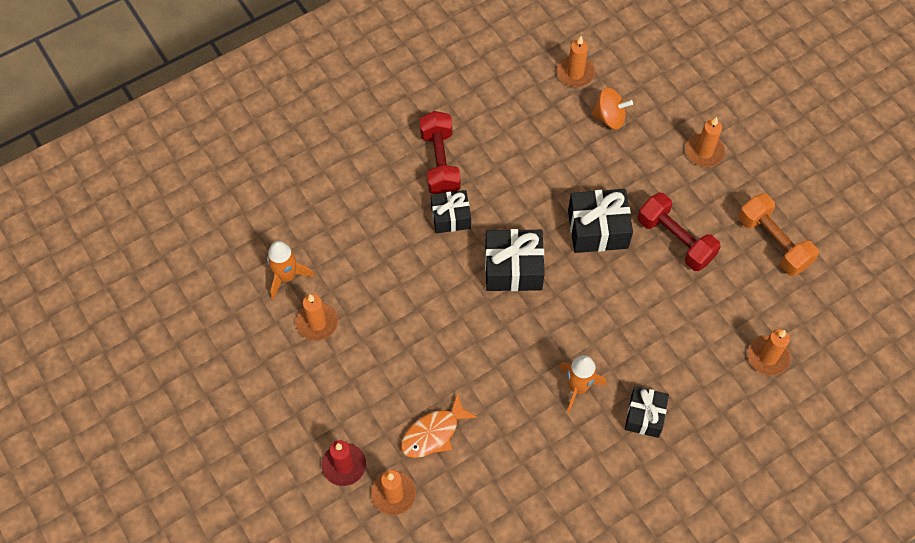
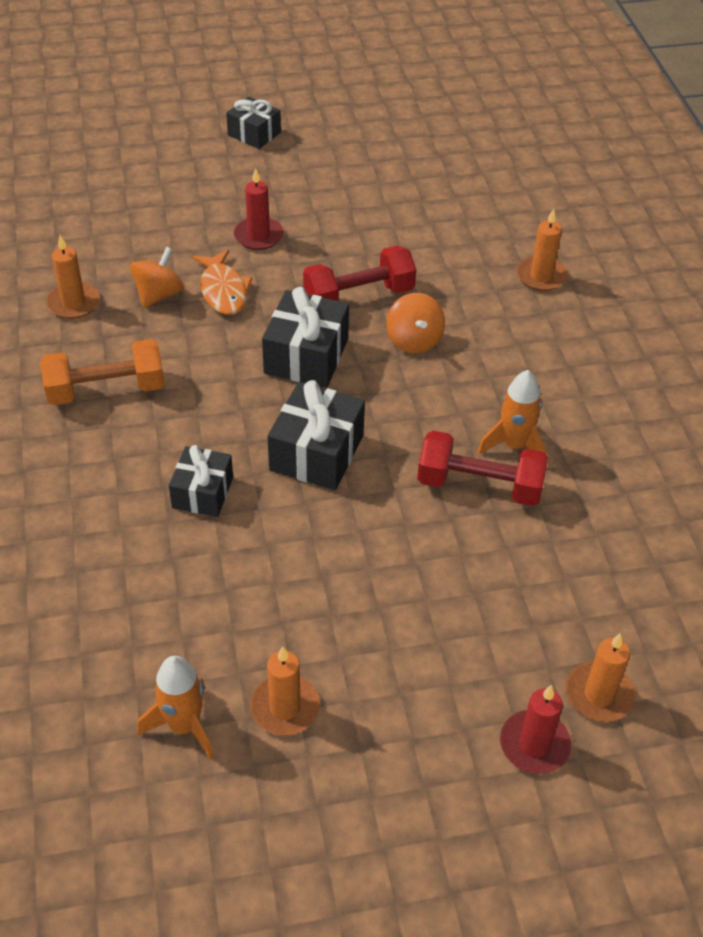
camera: 70 degrees left, 15 degrees down
(434, 433) = (522, 617): orange fish -> orange fish (223, 290)
(440, 162) = (110, 476): red dumbbell -> red dumbbell (479, 485)
(644, 416) = (575, 398): black gift -> black gift (254, 134)
(649, 291) = (414, 340): none -> orange spinning top
(704, 152) = (258, 236): orange candle -> red candle
(773, 242) = (404, 225): orange dumbbell -> orange dumbbell (106, 390)

